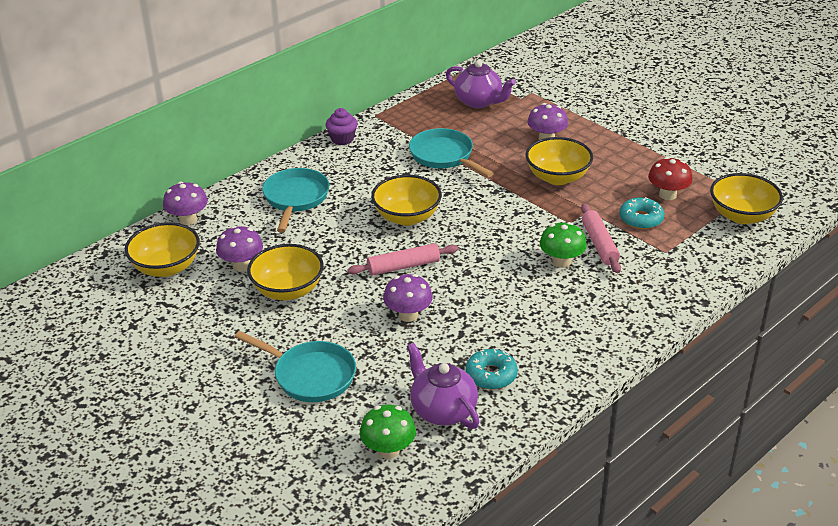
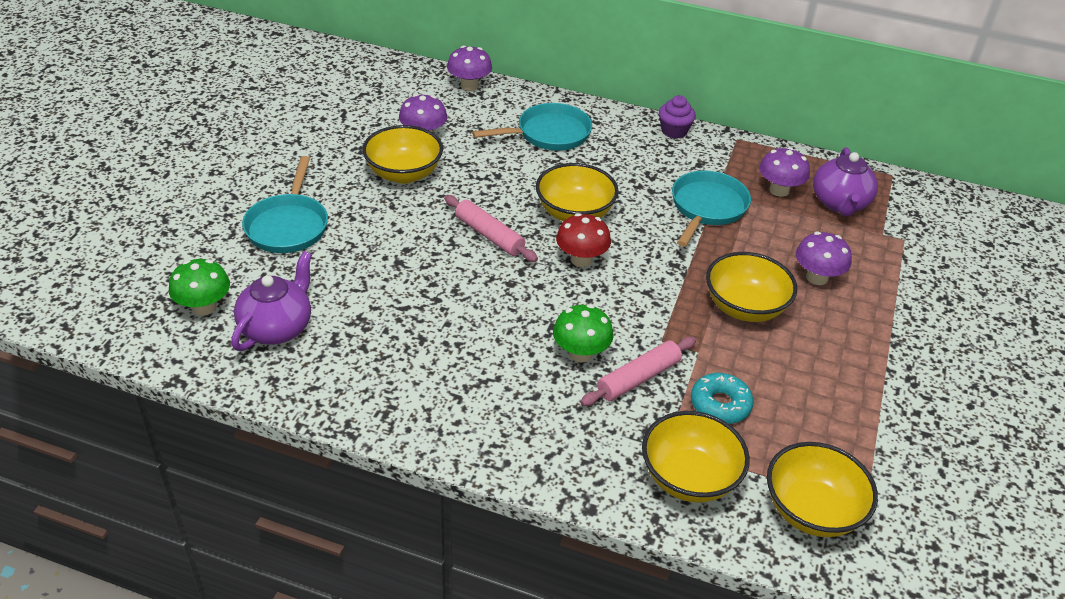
camera: 60 degrees right, 5 degrees up
(166, 267) = (393, 97): yellow bowl -> yellow bowl (689, 478)
(408, 315) = (412, 261): purple mushroom -> purple mushroom (779, 190)
(491, 375) = (348, 348): turquoise donut -> none
(667, 195) = (795, 419): red mushroom -> red mushroom (581, 259)

